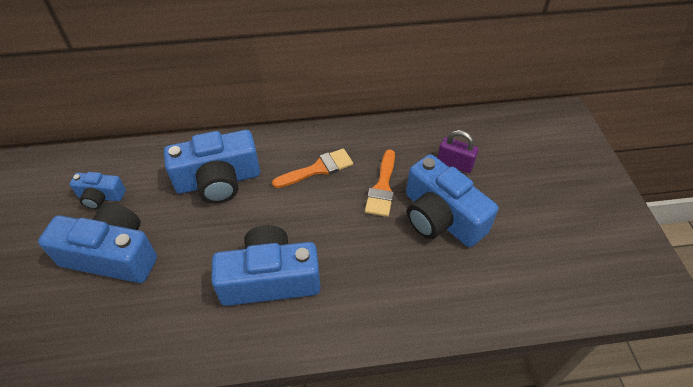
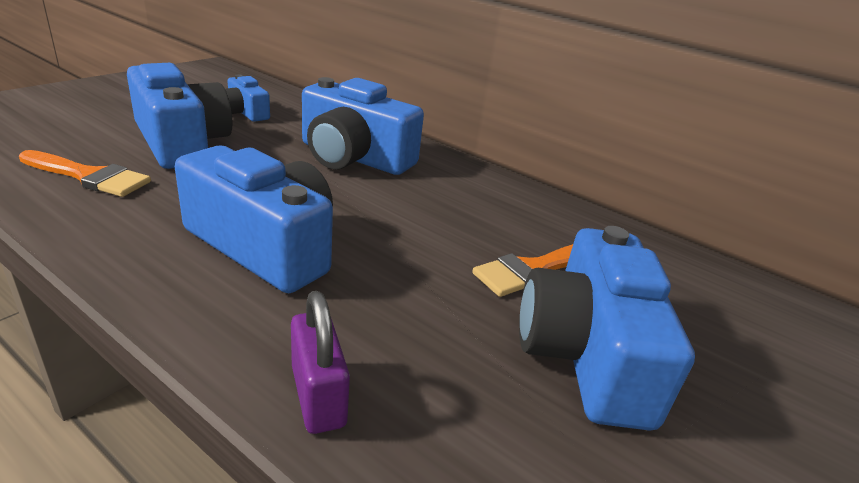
camera: 40 degrees right, 20 degrees down
(318, 169) = (473, 208): orange brush -> orange brush (89, 176)
(454, 164) = (690, 319): purple padlock -> purple padlock (318, 396)

